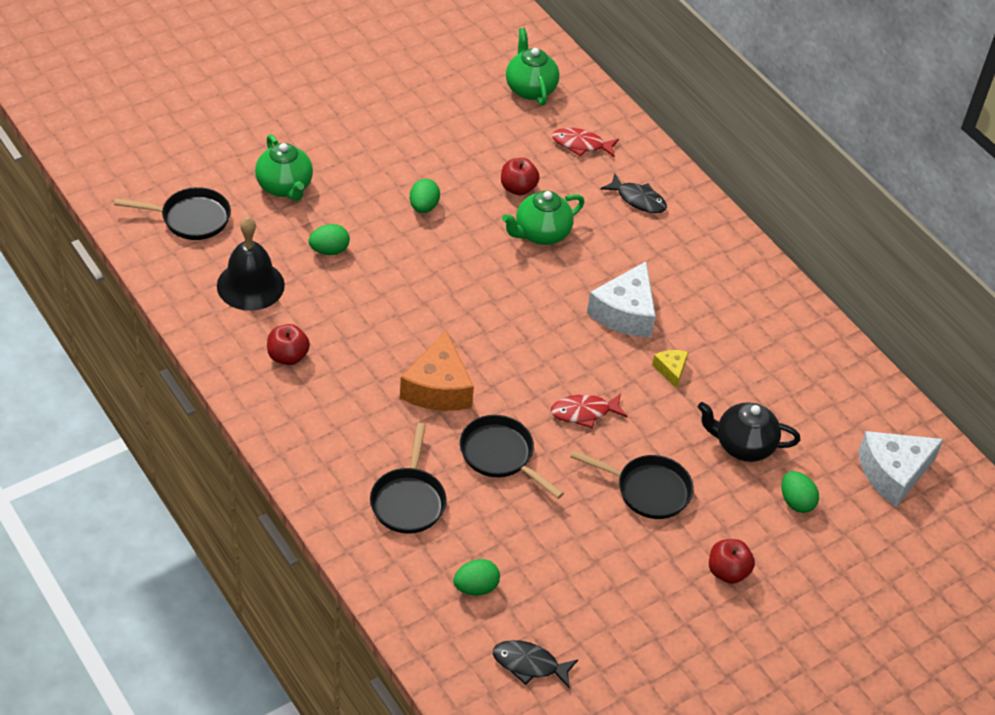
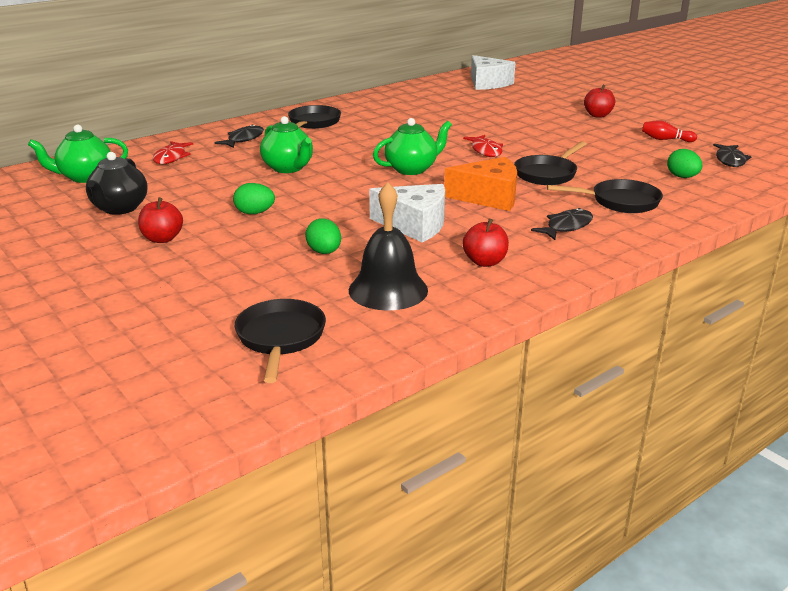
camera: 90 degrees left, 20 degrees down
(285, 187) = (223, 283): green teapot -> green teapot (412, 169)
(352, 435) = (566, 227): none -> black fish
(518, 188) = (228, 177): red apple -> red apple (162, 239)
(616, 619) = (665, 139): none -> red bowling pin
(625, 313) = (374, 141): white cheese -> white cheese (414, 225)
(648, 490) = (546, 133): black pan -> black pan (313, 123)
(671, 370) = (429, 129): yellow cheese -> none
(742, 446) = (488, 112): black teapot -> black teapot (119, 208)
(796, 502) = (527, 101): green egg -> none

